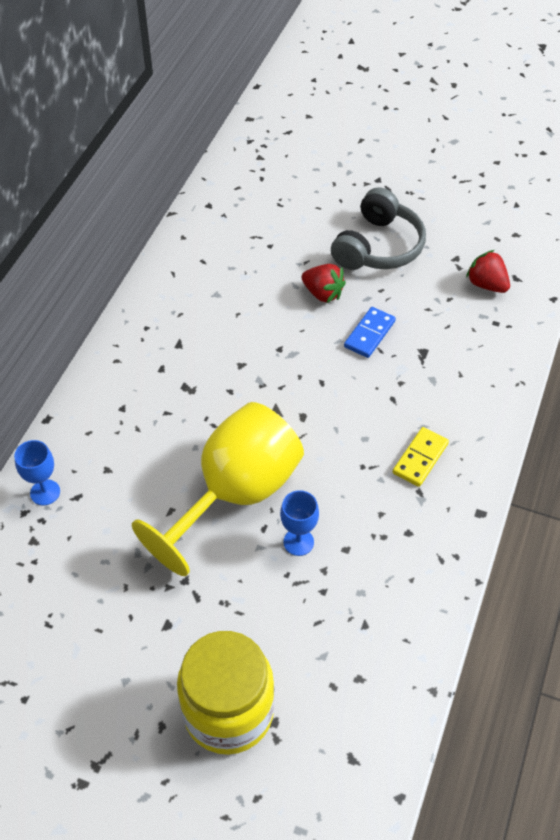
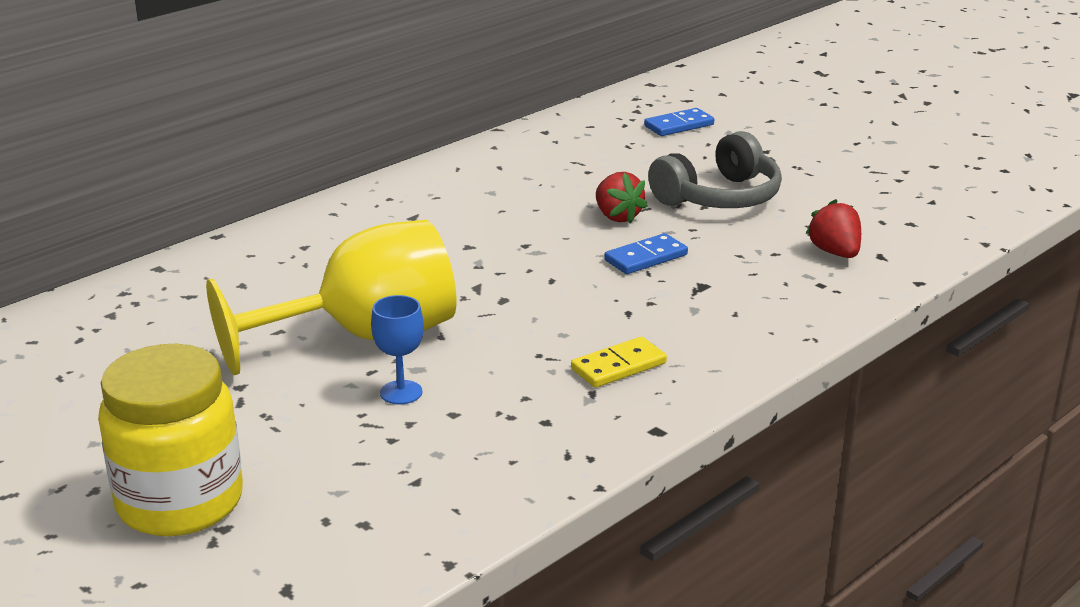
camera: 25 degrees right, 25 degrees down
(45, 492) = (160, 284): blue goblet -> none
(301, 167) = (679, 125): none -> blue domino

